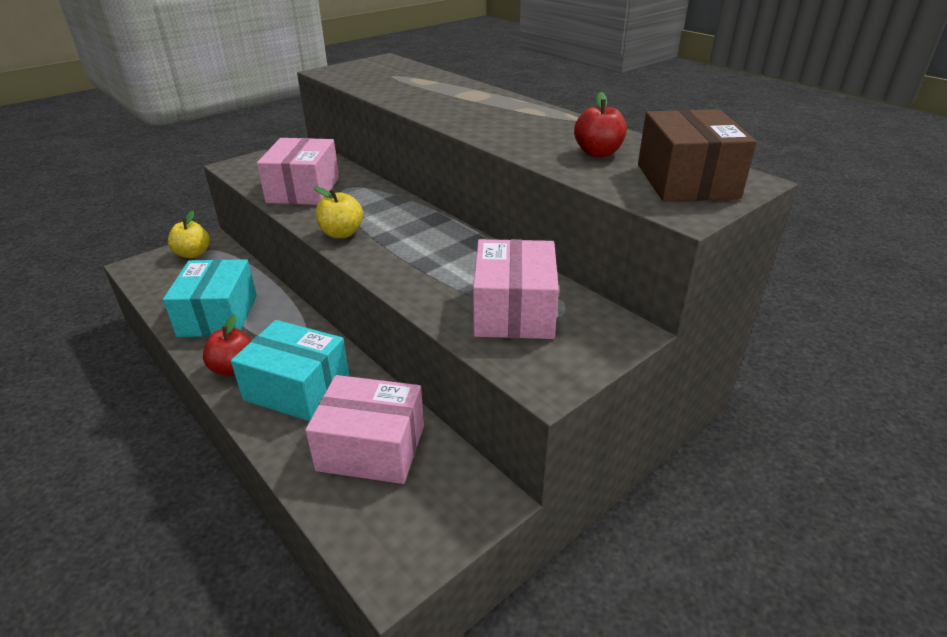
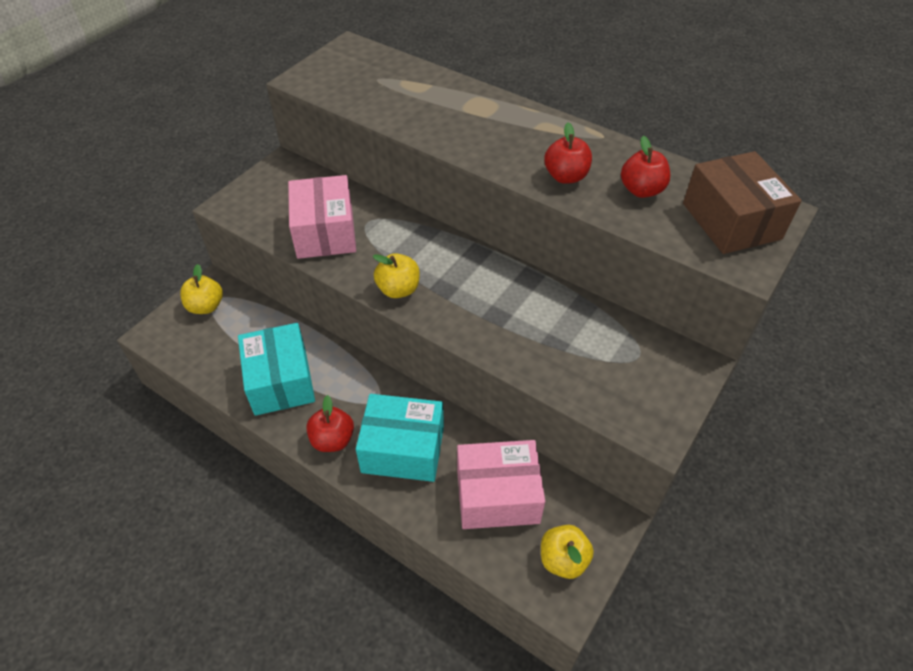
camera: 15 degrees left, 15 degrees up
(411, 526) = (563, 560): none -> yellow apple
(514, 311) = (599, 359): pink box -> none
(524, 138) = (566, 176): none -> red apple

